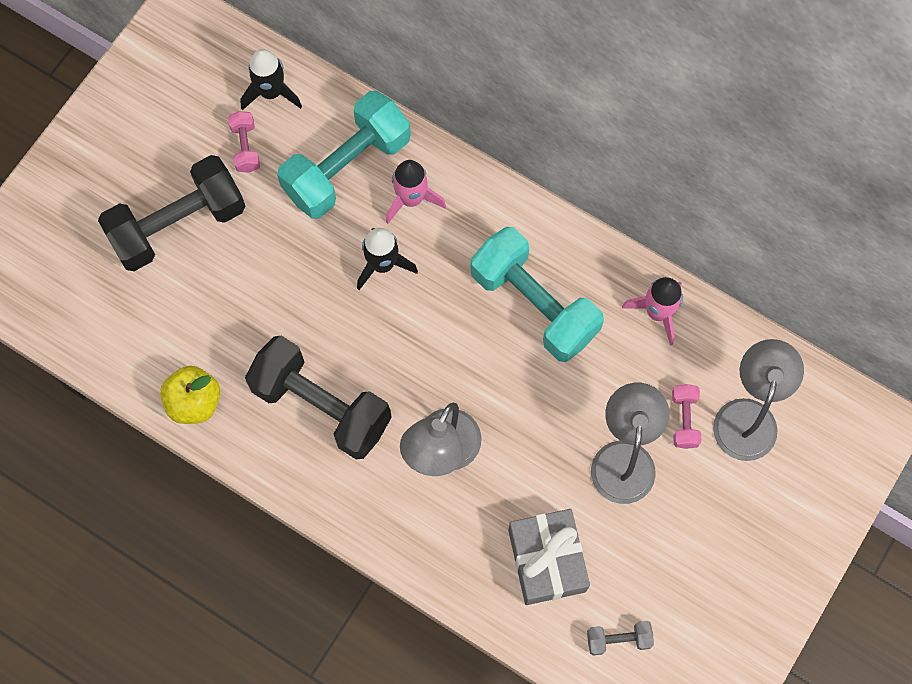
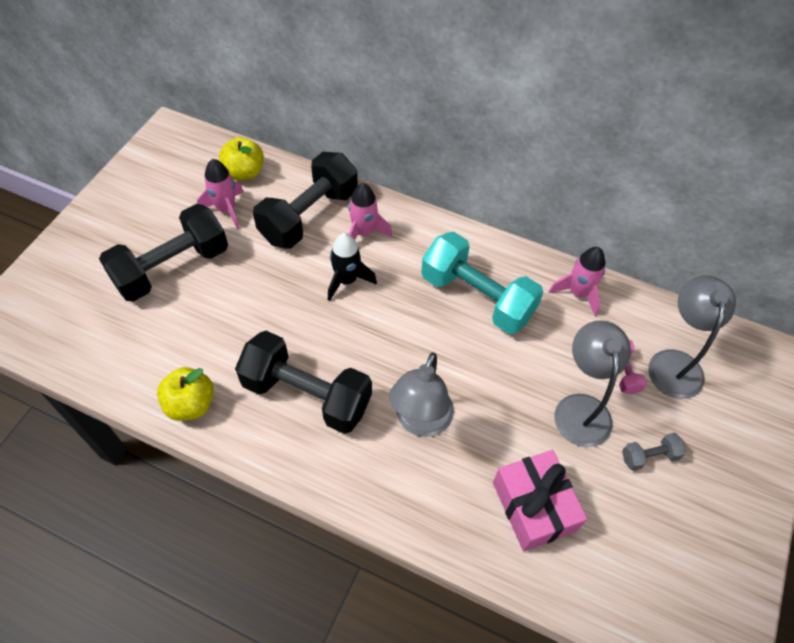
camera: 10 degrees left, 15 degrees down
(245, 147) = (226, 210): pink dumbbell -> pink rocket
(271, 92) = (244, 173): black rocket -> yellow apple
(347, 167) = (309, 216): turquoise dumbbell -> black dumbbell
(547, 560) = (534, 506): grey gift -> pink gift
(618, 639) = (618, 573): grey dumbbell -> grey dumbbell (649, 456)

